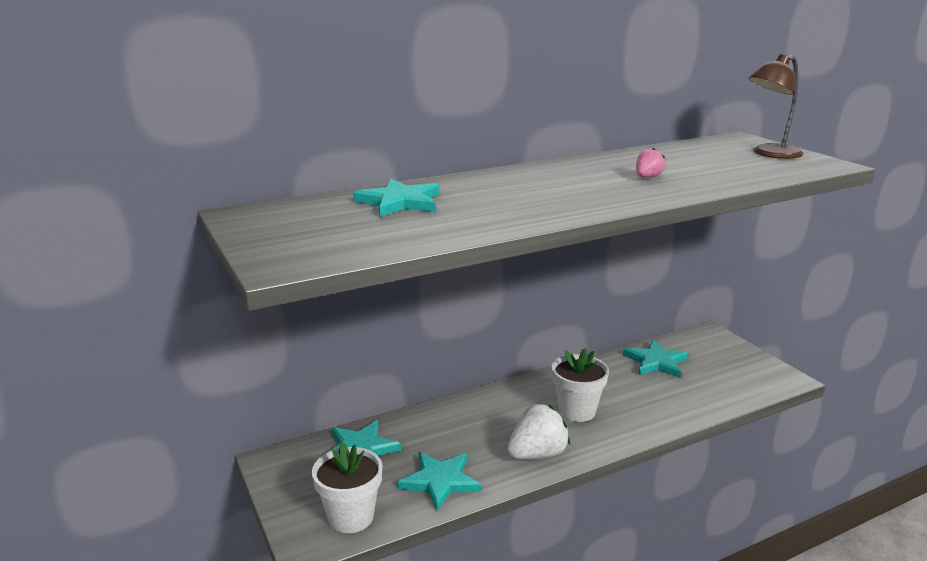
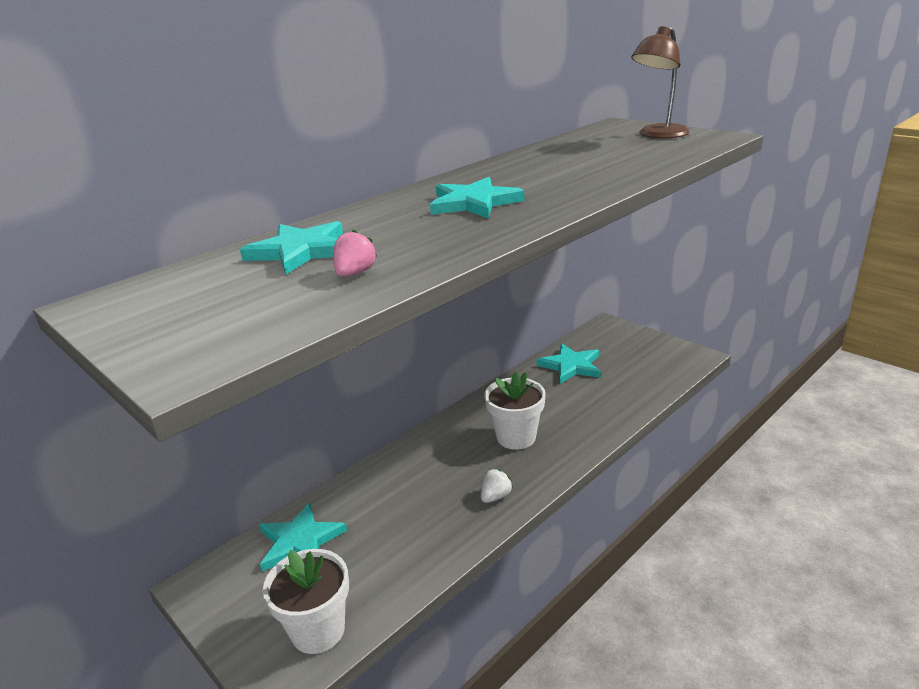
camera: 15 degrees left, 5 degrees up
(440, 481) = (404, 556): turquoise star -> turquoise star (473, 203)
(537, 454) = (495, 496): white strawberry -> white strawberry, size x0.51
(647, 177) = (559, 177): pink strawberry -> pink strawberry (355, 273)

